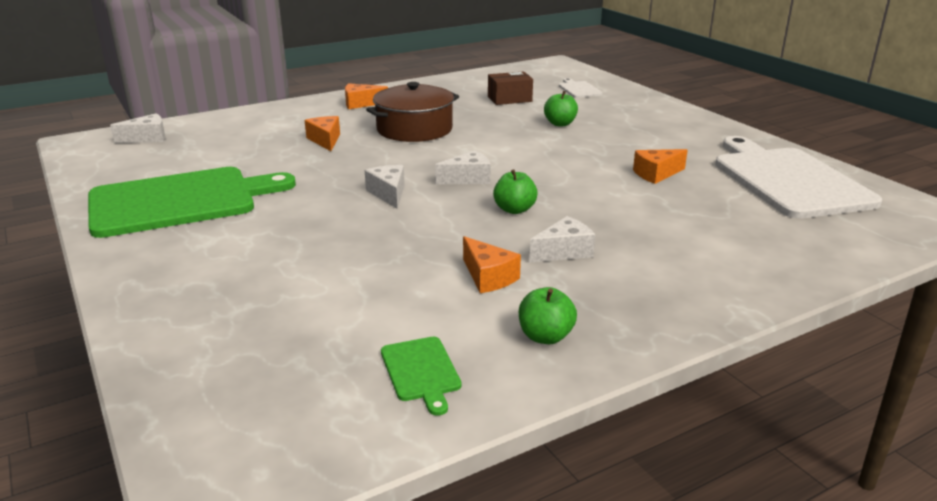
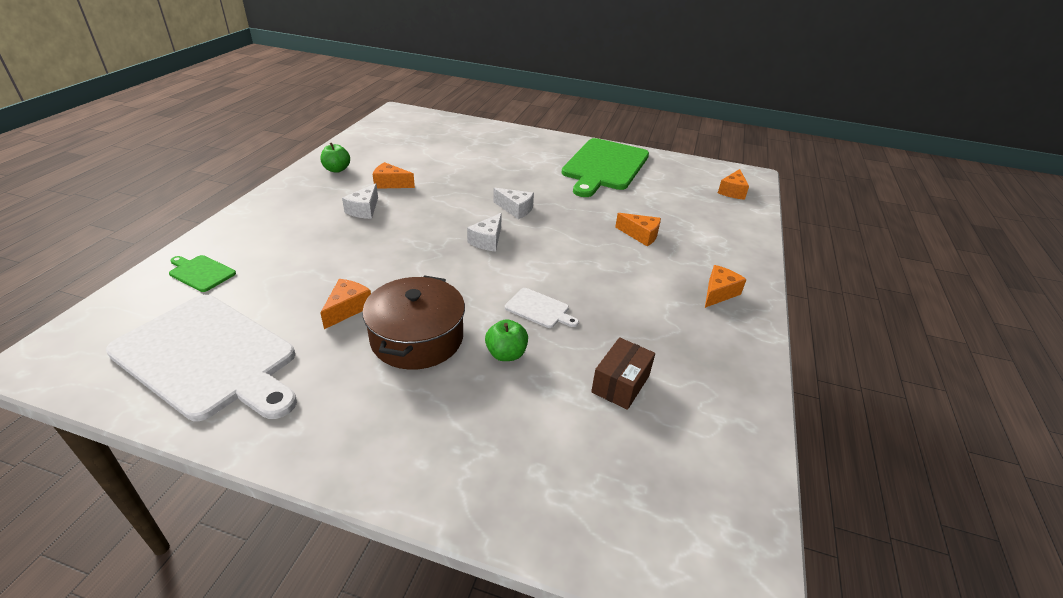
camera: 135 degrees right, 10 degrees up
(147, 138) = (732, 191): white cheese -> orange cheese
(414, 129) = (611, 277): brown pot -> brown pot (417, 338)
(421, 371) = (375, 146): green cutting board -> green cutting board (201, 272)
(514, 210) = (424, 227): green apple -> none
(579, 89) = (582, 474): white cutting board -> white cutting board (539, 309)

